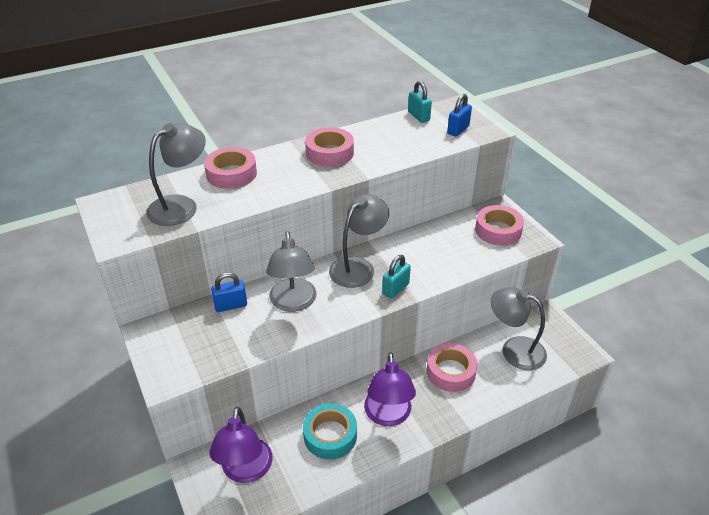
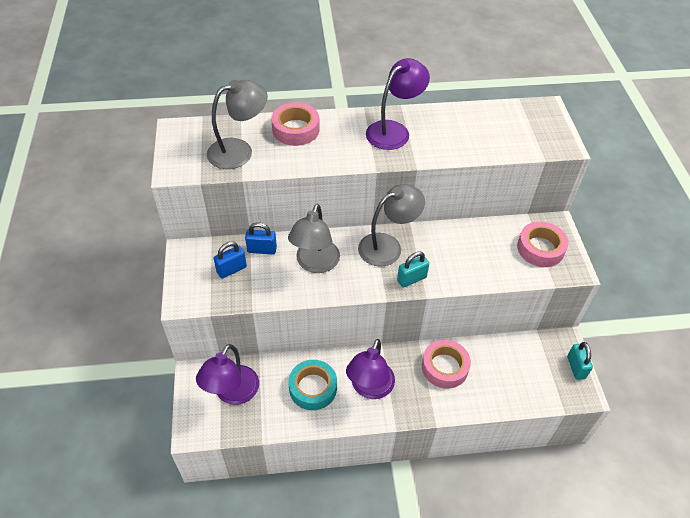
camera: 20 degrees right, 10 degrees up
(329, 153) = (394, 130): pink tape -> purple lamp
(418, 116) = (501, 111): turquoise padlock -> turquoise padlock (576, 367)
(458, 130) = (532, 137): blue padlock -> blue padlock (231, 269)
(514, 350) = (515, 366): grey lamp -> none

